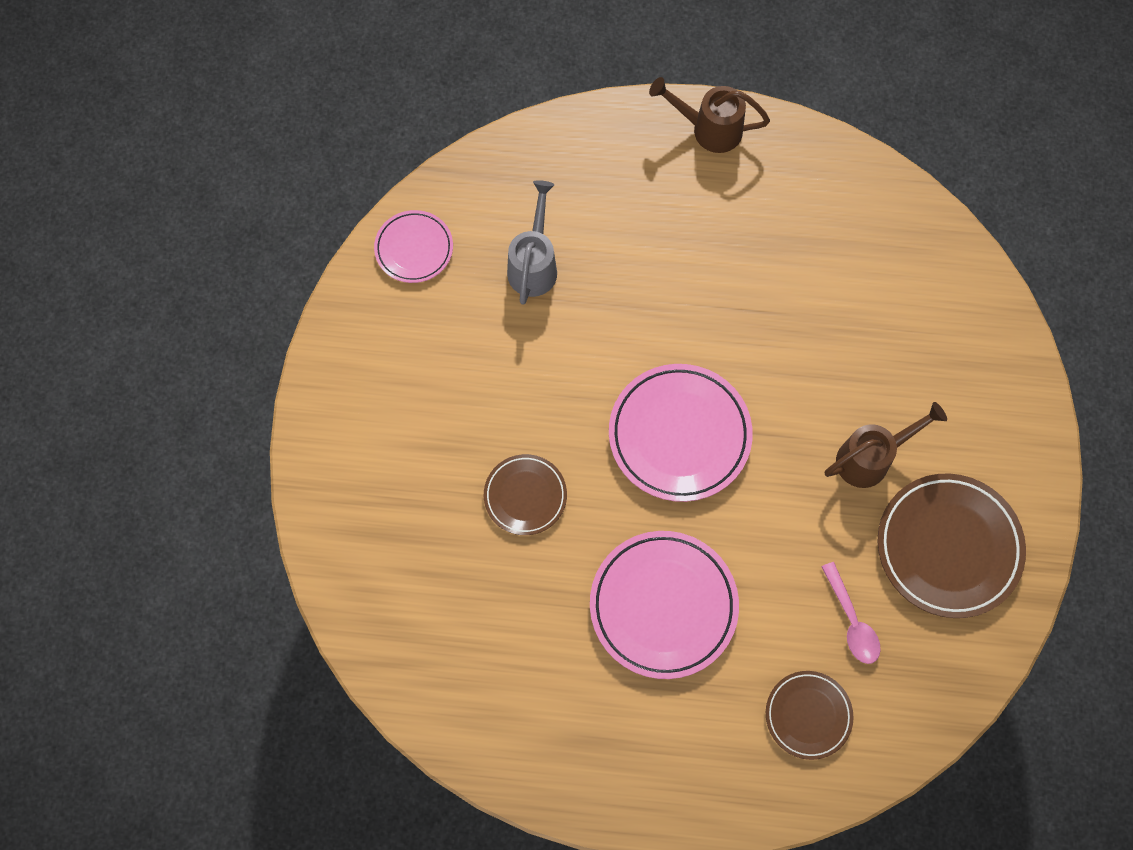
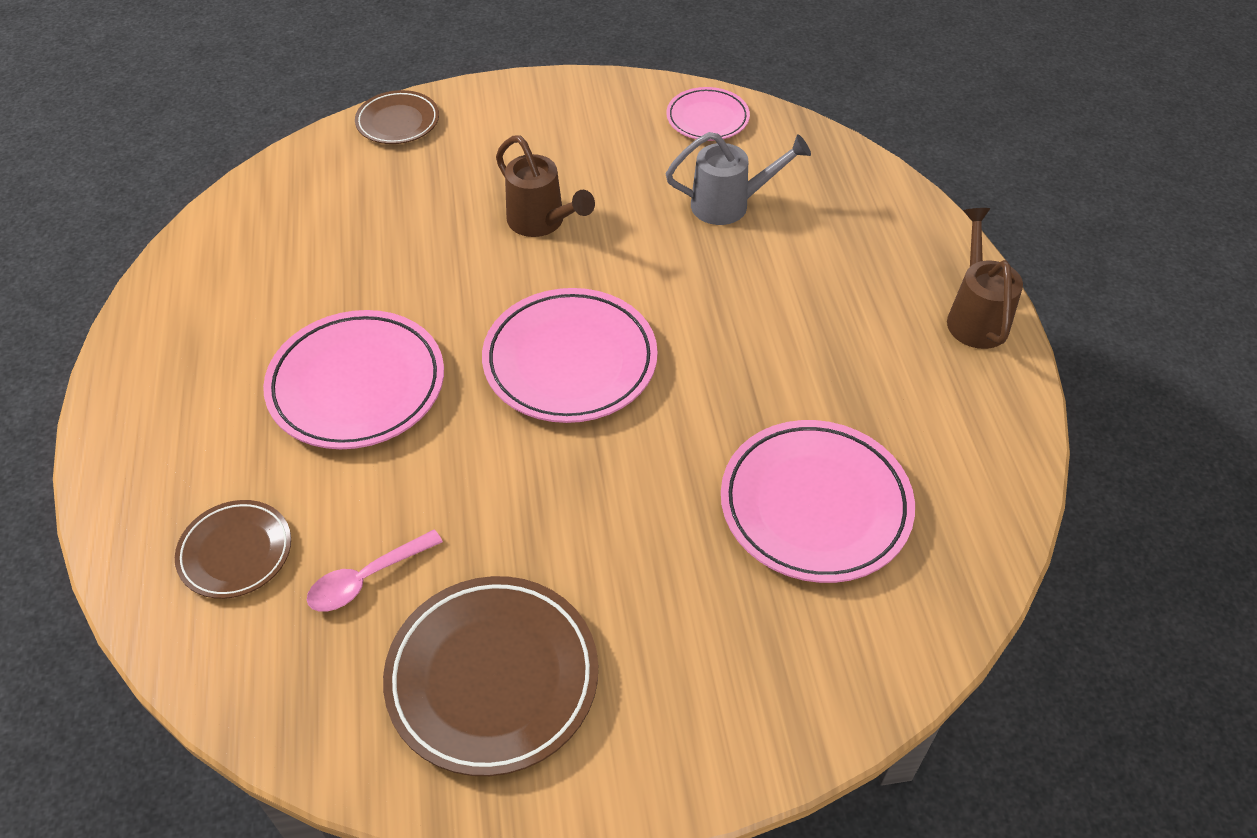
camera: 75 degrees right, 20 degrees down
(525, 496) = (462, 249): brown plate -> brown plate (398, 122)
(856, 301) = (815, 506): none -> pink plate
(871, 458) = (598, 562): brown watering can -> brown watering can (542, 223)

